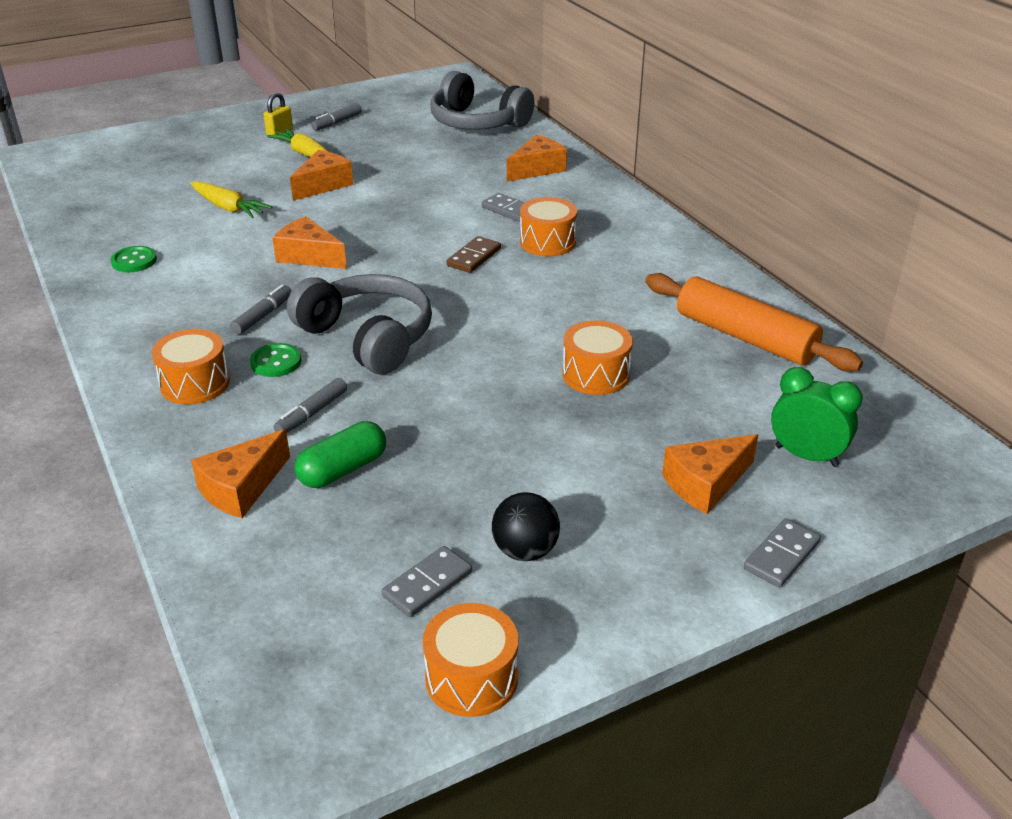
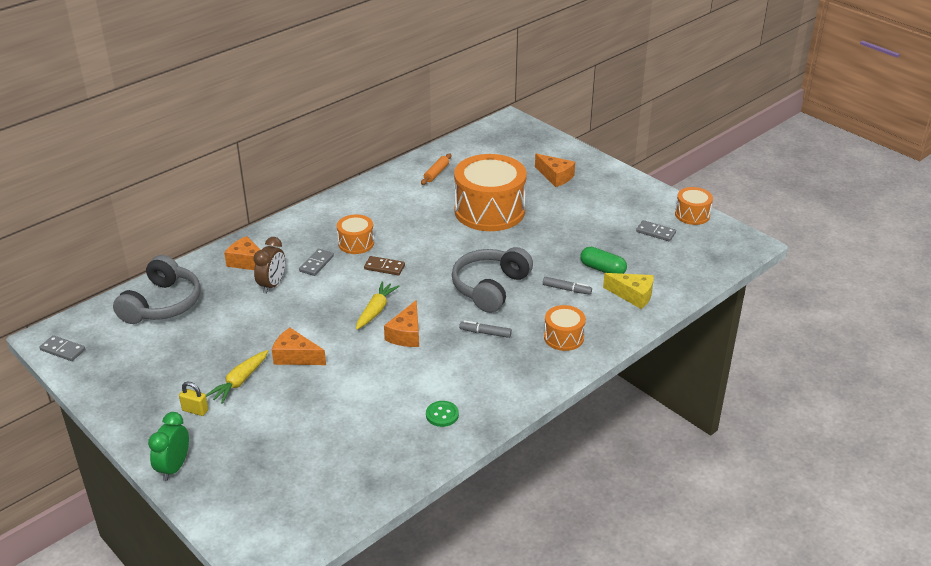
camera: 105 degrees left, 0 degrees up
(228, 208) = (347, 394): yellow carrot -> yellow carrot (376, 310)
(241, 488) = (633, 295): orange cheese -> yellow cheese
(276, 362) = (529, 314): green button -> none
(337, 122) = (168, 381): grey marker -> none
(478, 180) = (272, 285): none -> brown clock
(525, 551) = (622, 213): black ball -> none
(596, 374) = (489, 211): orange drum -> orange drum, size x2.05
(745, 337) = (436, 173): orange rolling pin -> orange rolling pin, size x0.50
(781, 555) = (588, 159): grey domino -> grey domino (62, 350)
(806, 456) = (523, 155): green clock -> green clock (174, 467)

